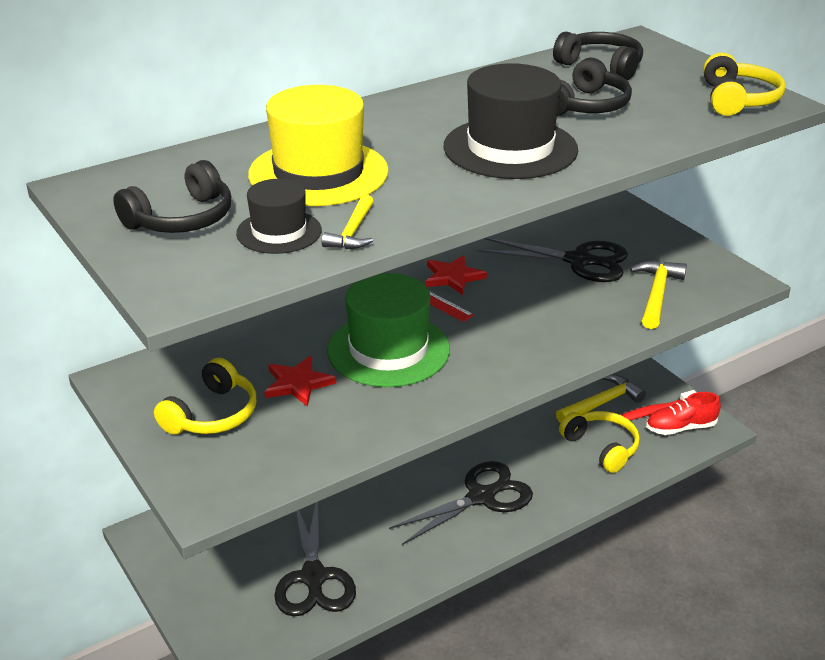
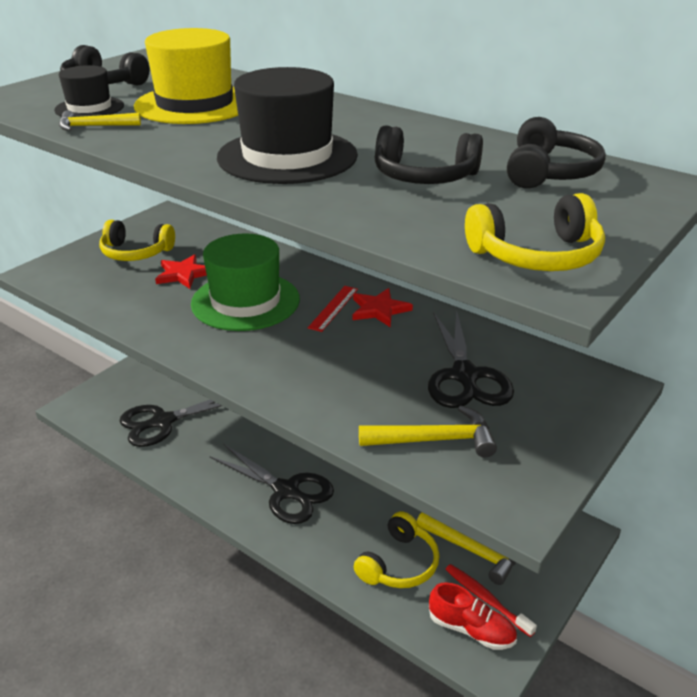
camera: 70 degrees right, 0 degrees up
(680, 428) = (471, 629): red shoe -> red shoe turned 150 degrees clockwise

